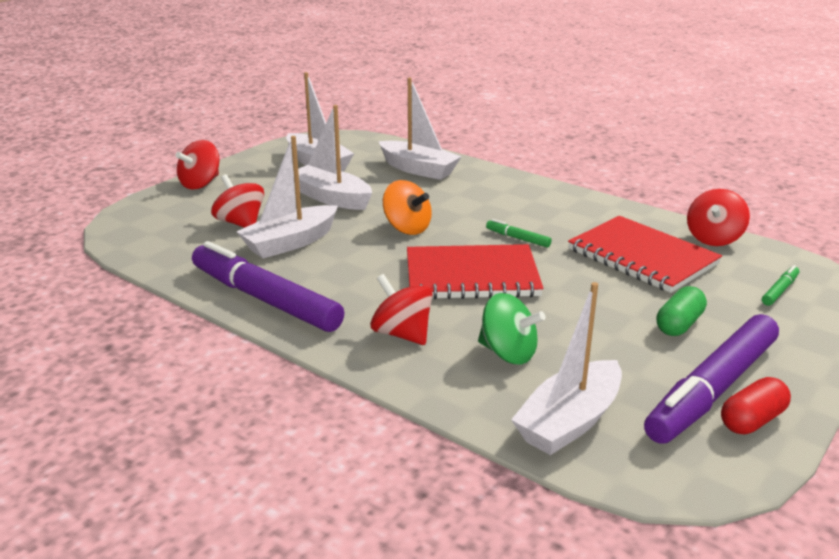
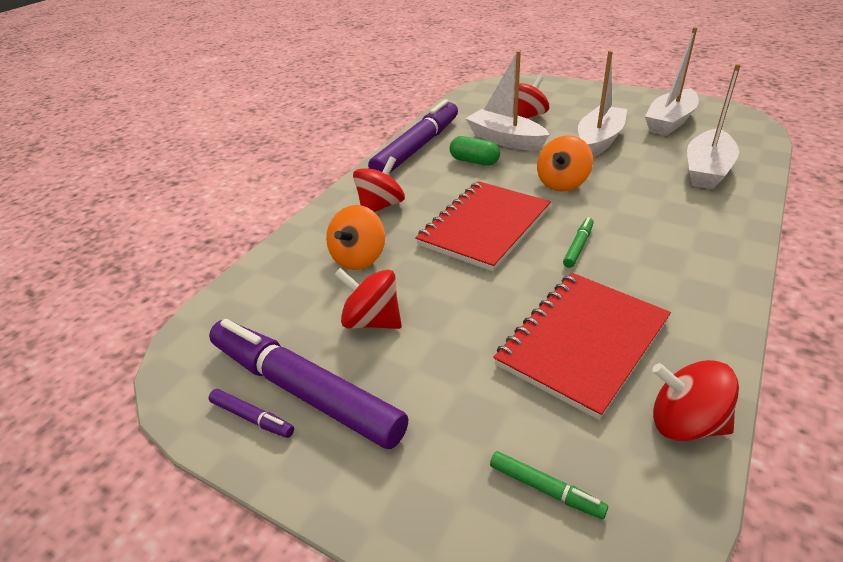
camera: 85 degrees right, 10 degrees up
(201, 184) = (584, 90): red spinning top -> red spinning top (372, 320)
(472, 276) = (484, 227): red notebook -> red notebook turned 45 degrees clockwise
(508, 353) = (359, 258): green spinning top -> orange spinning top
(569, 421) = (264, 296): white boat -> none
(679, 324) = (427, 370): green capsule -> green capsule (474, 161)
(752, 420) = (252, 417): red capsule -> purple marker

